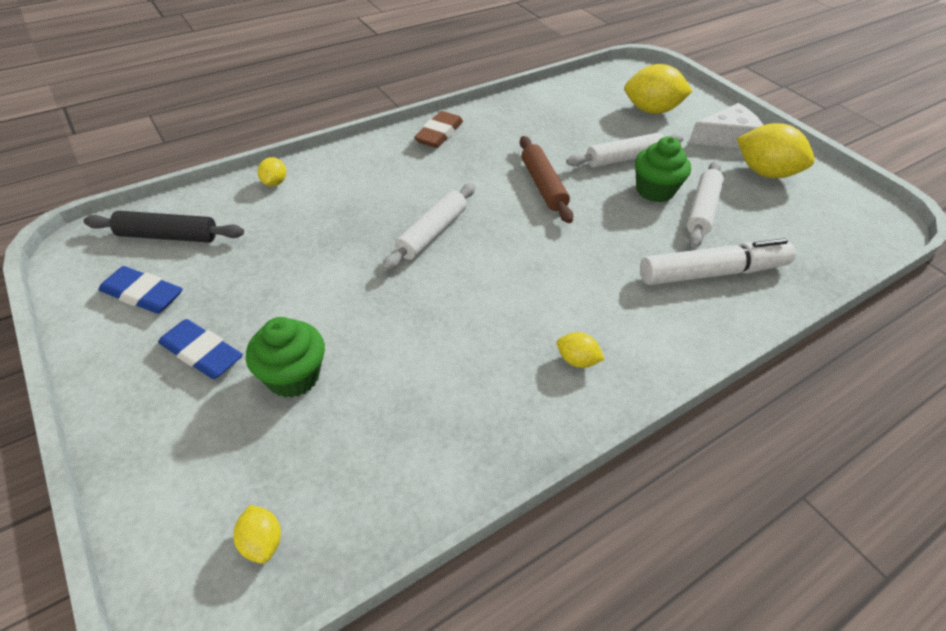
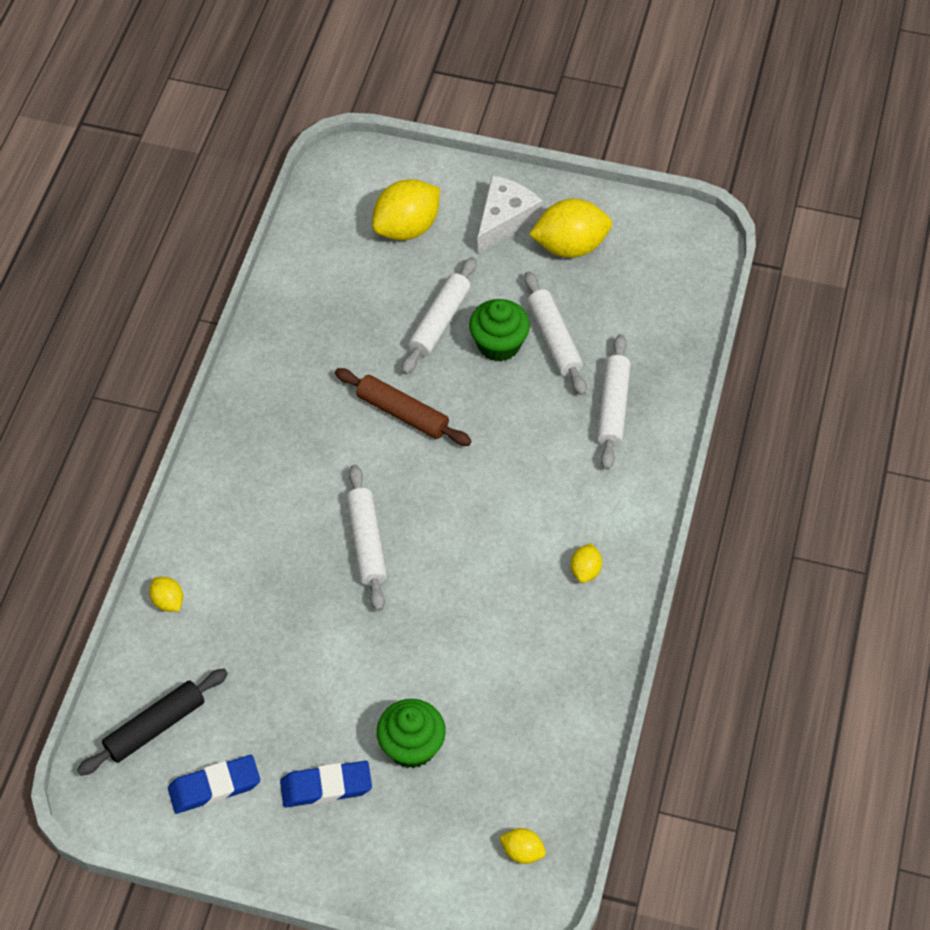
camera: 40 degrees left, 10 degrees up
(439, 134) = (244, 421): brown eraser -> none
(577, 360) = (585, 570): yellow lemon -> yellow lemon turned 60 degrees counterclockwise
(712, 273) = (613, 407): white marker -> white rolling pin

